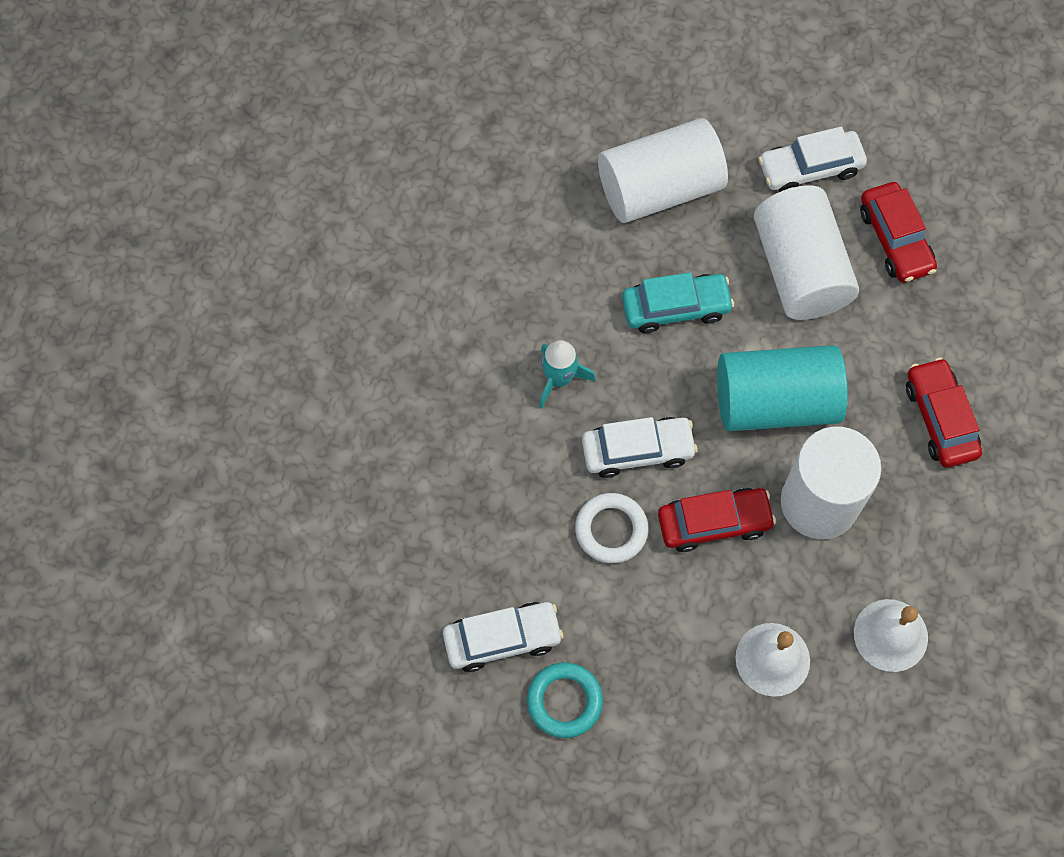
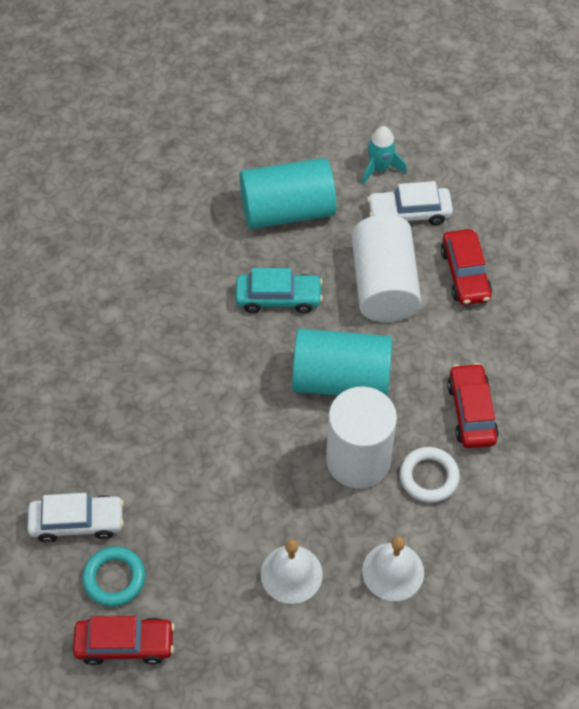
camera: 10 degrees right, 10 degrees down
(559, 379) = (173, 336): turquoise rocket -> turquoise rocket (379, 168)
(611, 530) = (185, 454): white ring -> white ring (428, 477)
(637, 451) = (221, 398): white car -> none
(659, 188) = (287, 210): white cylinder -> turquoise cylinder
(714, 523) = (269, 462): red car -> red car (125, 644)

